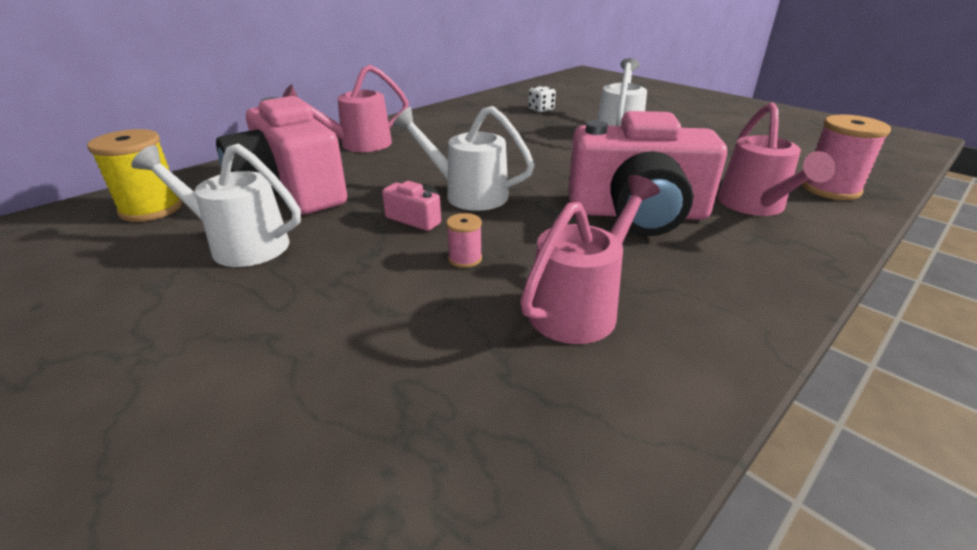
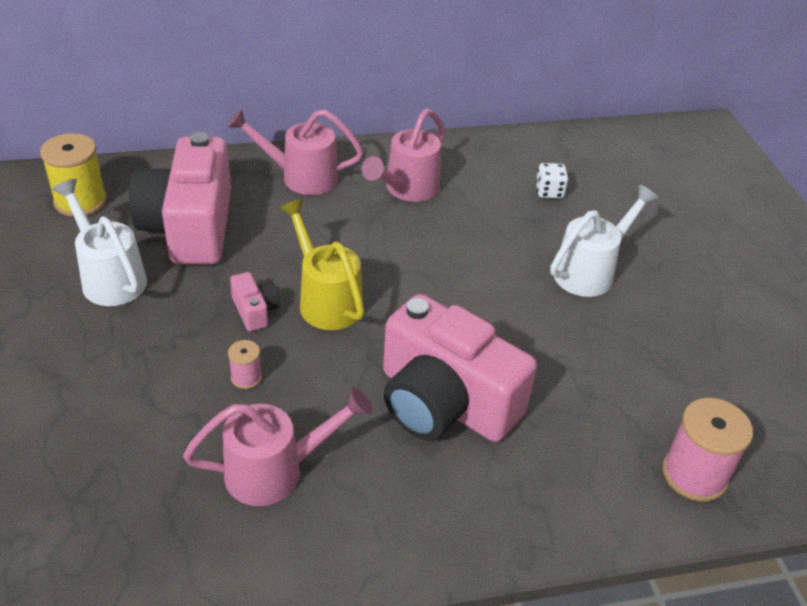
camera: 30 degrees right, 10 degrees up
(468, 194) = (326, 300): white watering can -> yellow watering can
(755, 206) = (572, 452): pink watering can -> pink watering can (407, 189)

